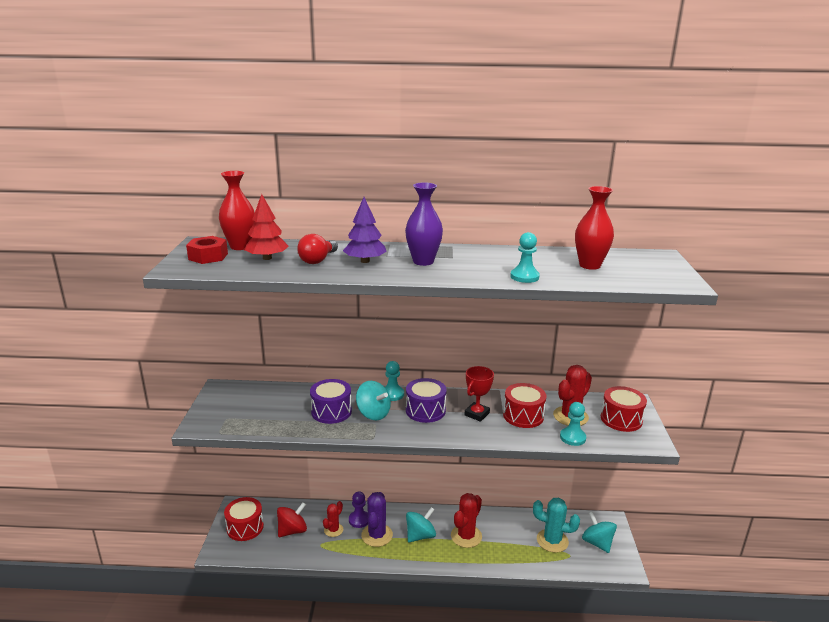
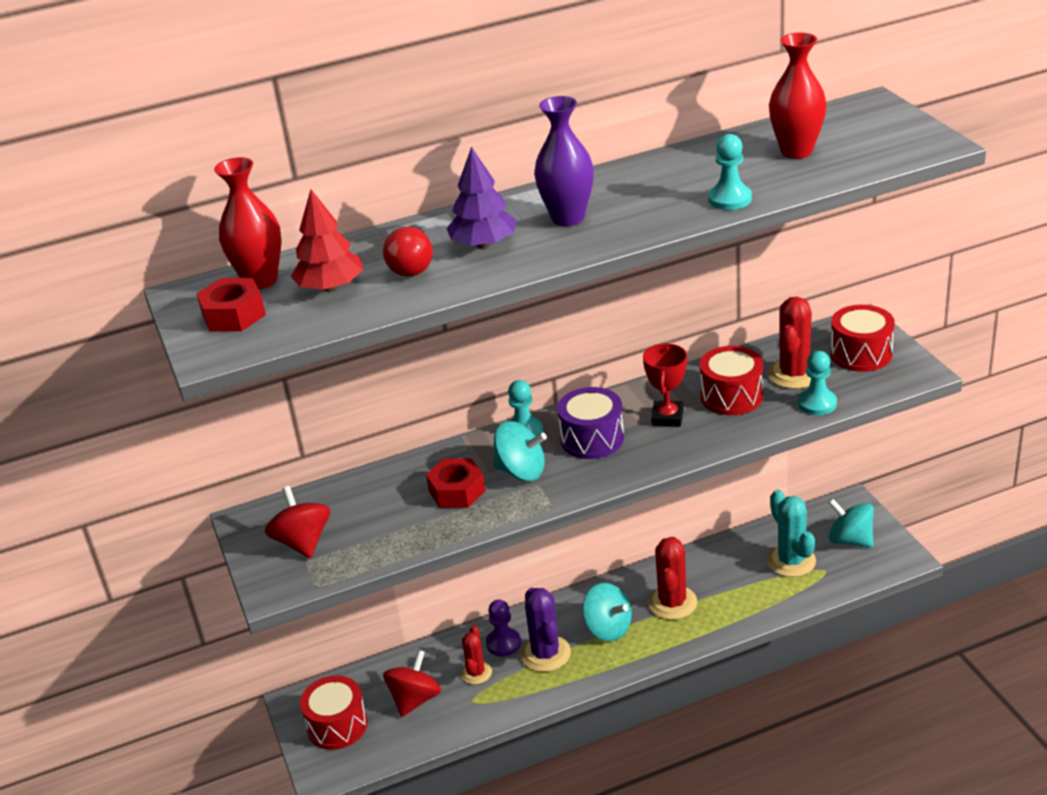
camera: 20 degrees left, 10 degrees up
(234, 408) = (303, 542): none -> red spinning top
(331, 411) = (457, 491): purple drum -> red nut
(420, 535) = (608, 628): turquoise spinning top -> turquoise spinning top turned 105 degrees clockwise
(552, 541) = (791, 561): turquoise cactus -> turquoise cactus turned 75 degrees clockwise

